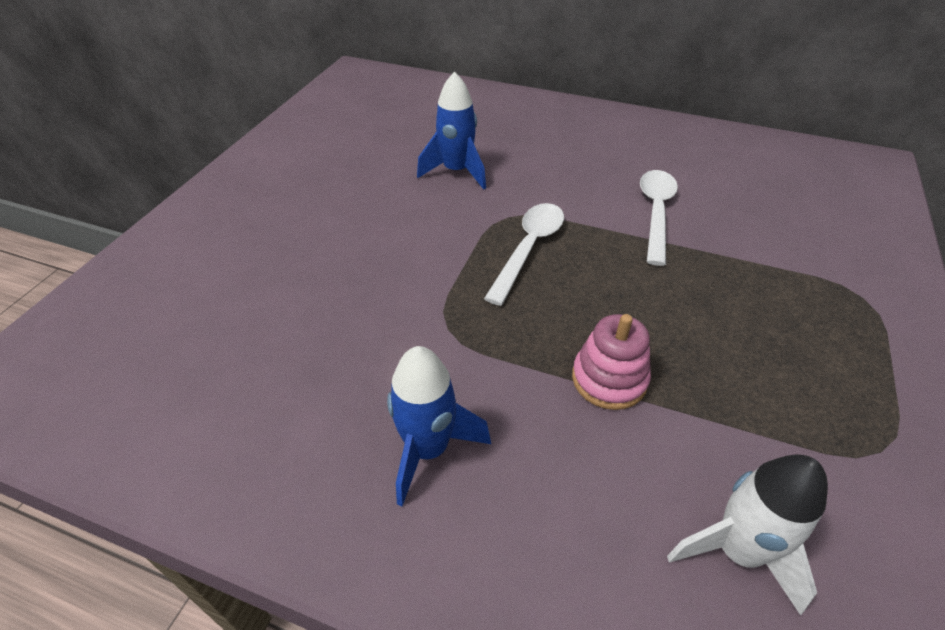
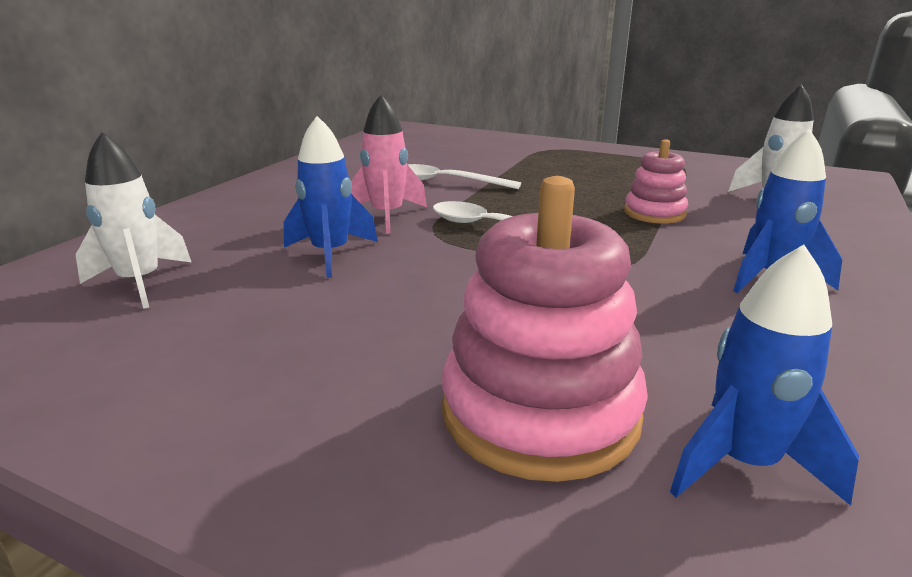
camera: 85 degrees left, 20 degrees down
(172, 354) = (743, 463): none -> blue rocket
(242, 273) = (540, 412): none -> pink stacking toy
(407, 114) = (140, 283): none -> white rocket
(543, 187) = (387, 216): none -> pink rocket

